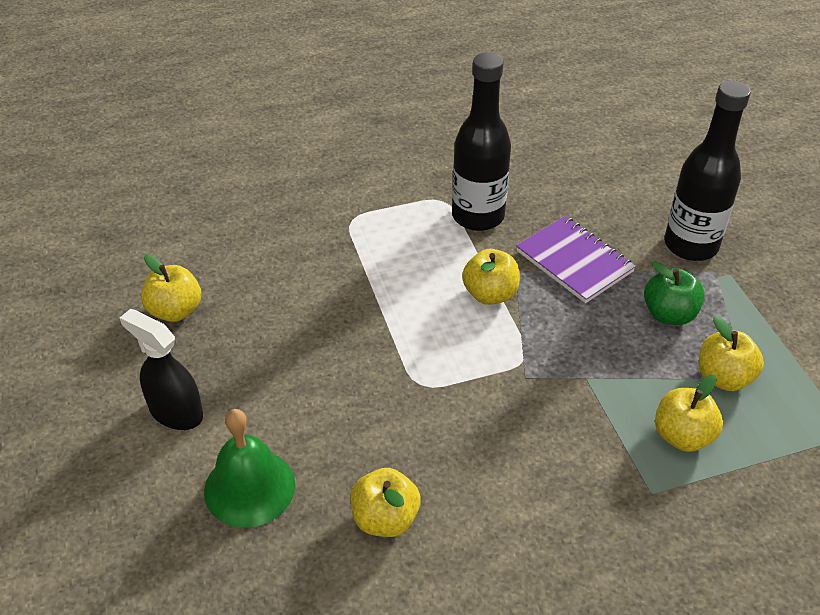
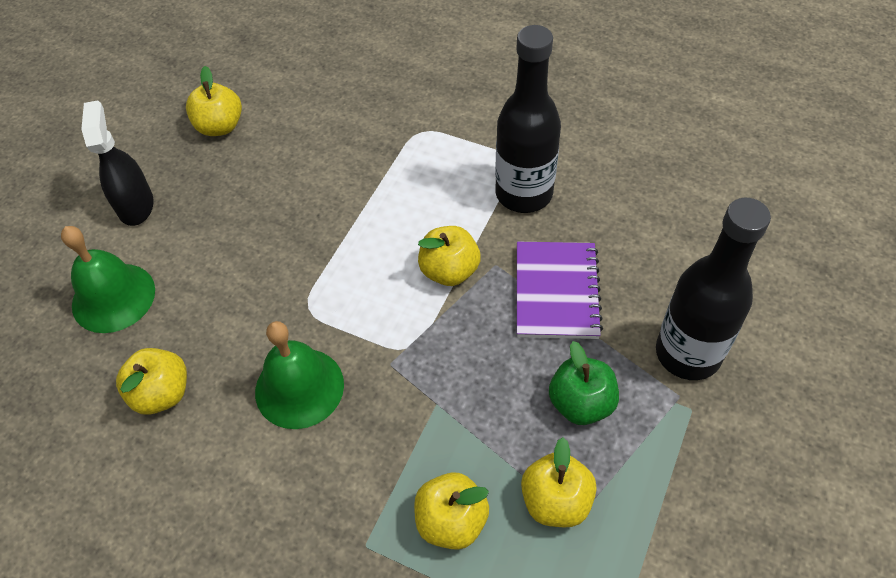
camera: 45 degrees right, 10 degrees up
(483, 437) = (299, 387): none -> green bell

